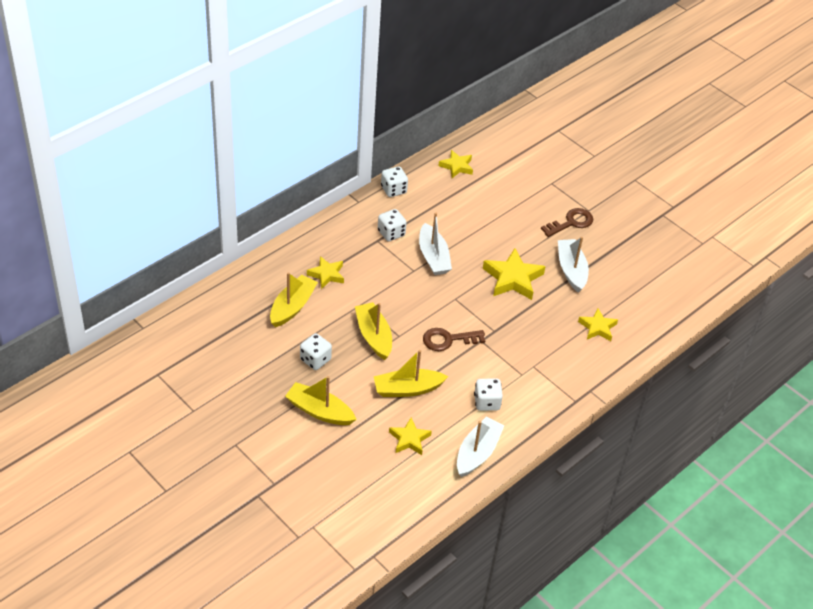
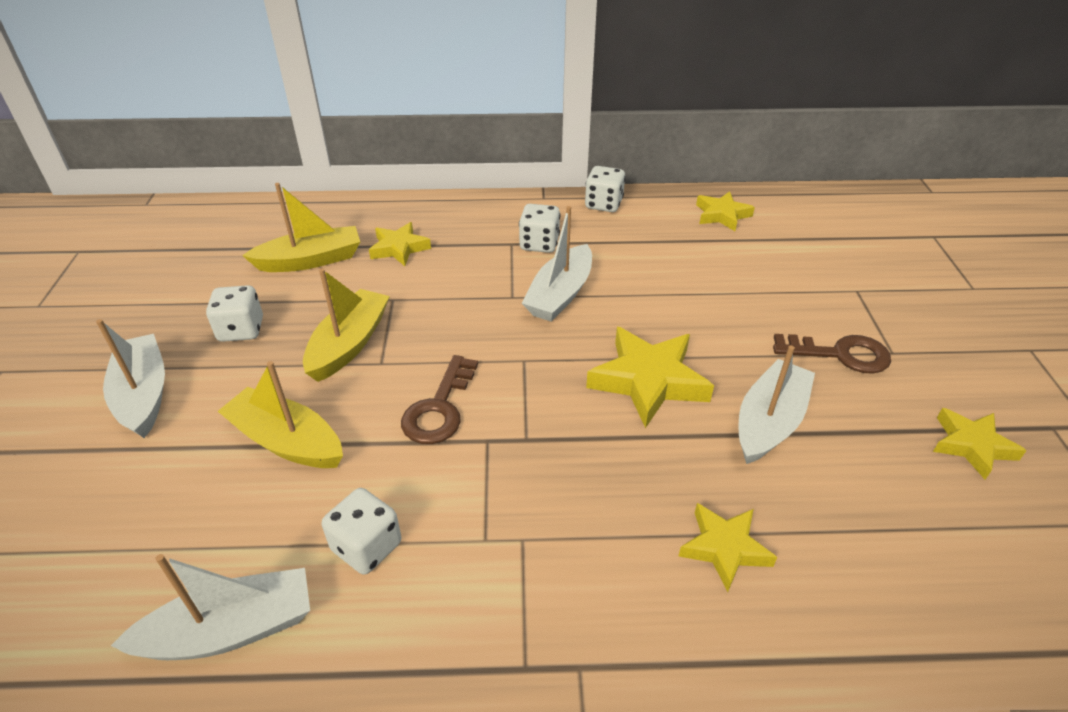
camera: 45 degrees right, 5 degrees down
(320, 411) = (143, 395): yellow boat -> white boat
(409, 439) = (176, 520): yellow star -> yellow star (971, 445)
(448, 340) = (439, 408): brown key -> brown key turned 105 degrees counterclockwise

